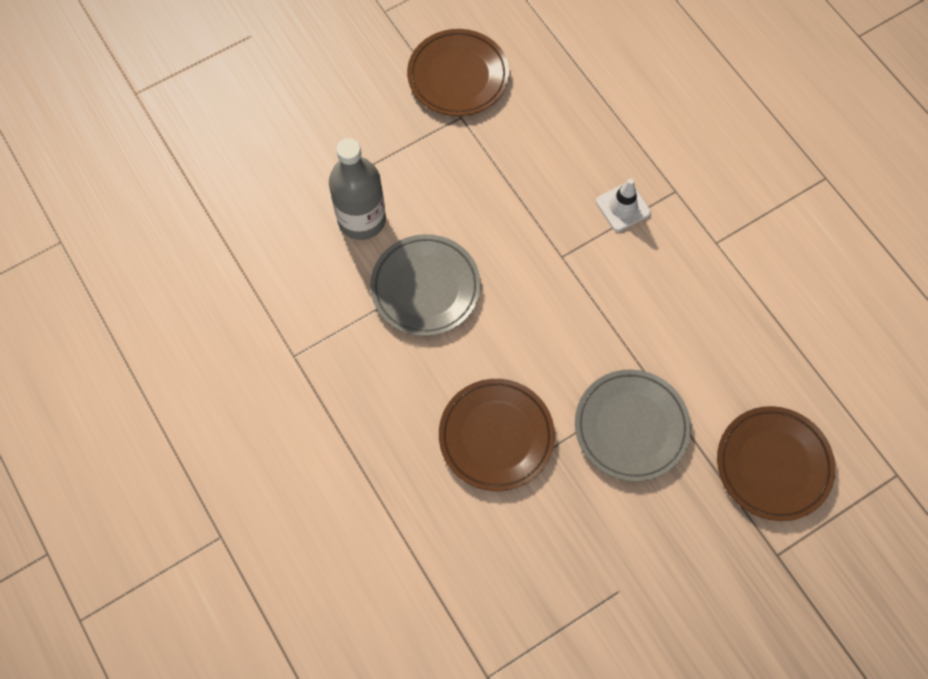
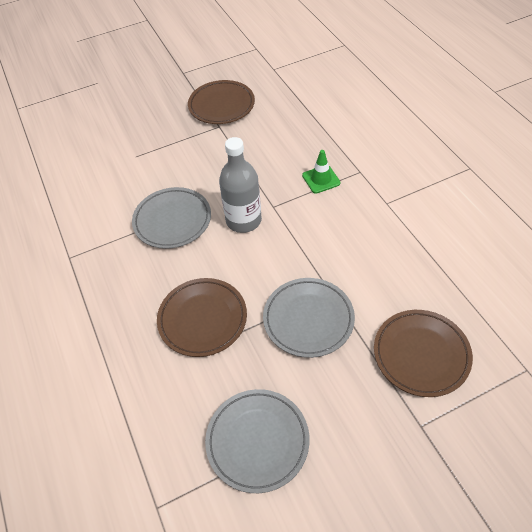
camera: 10 degrees right, 15 degrees down
(362, 219) = (139, 179): grey bottle -> grey bottle (243, 220)
(591, 590) = (257, 441): none -> grey plate
(623, 207) = (321, 179): white traffic cone -> green traffic cone

